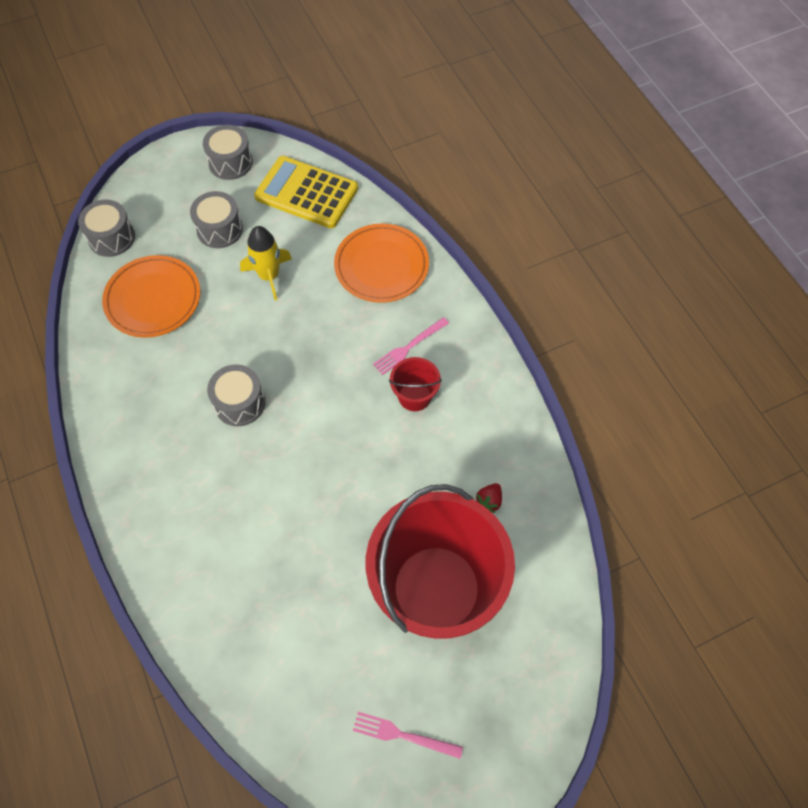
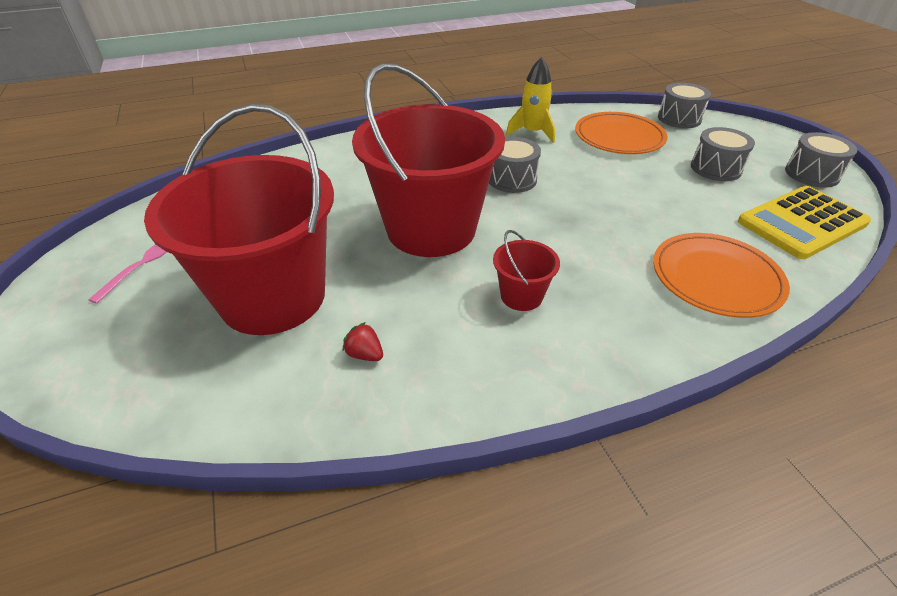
camera: 95 degrees right, 20 degrees down
(269, 276) = (667, 196): yellow rocket -> yellow rocket (532, 132)
(306, 193) = (802, 223): yellow calculator -> yellow calculator turned 150 degrees counterclockwise
(329, 471) = (431, 229): none -> red bucket
(409, 347) = (593, 295): pink fork -> none

